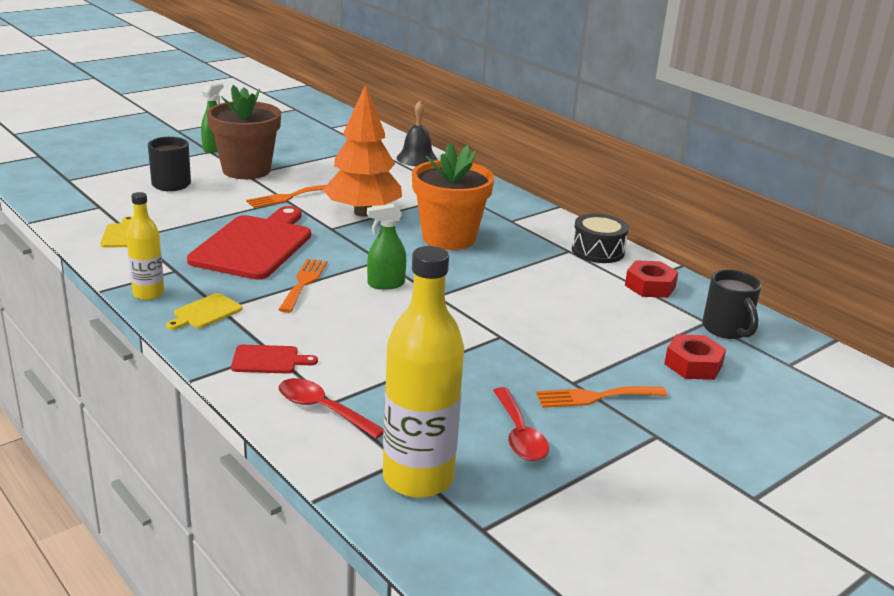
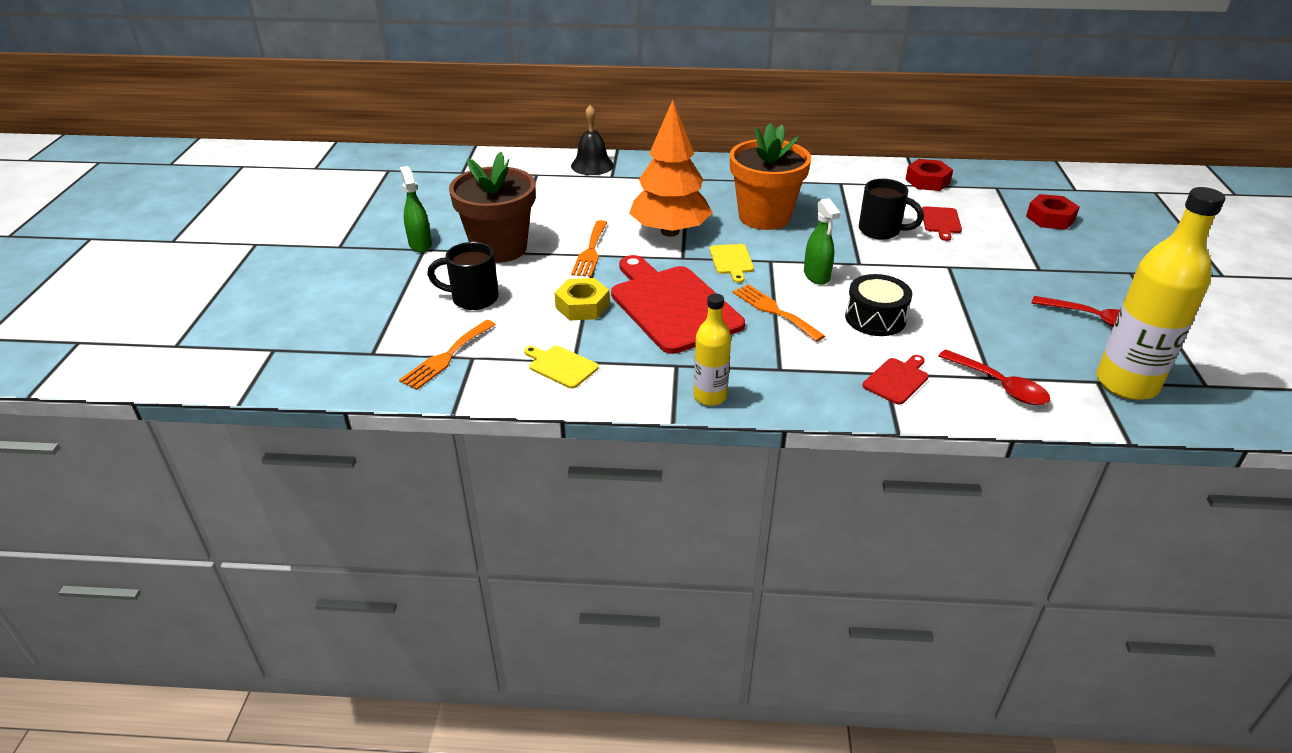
camera: 45 degrees left, 10 degrees up
(205, 312) = (780, 379): yellow cutting board -> yellow cutting board (731, 261)
(209, 217) = (582, 306): none -> yellow nut
(323, 409) = (999, 385): red spoon -> red spoon turned 120 degrees counterclockwise
(385, 284) = (816, 276): green spray bottle -> green spray bottle turned 45 degrees counterclockwise
(580, 312) = (941, 222): none -> red cutting board
(595, 397) = (1065, 270): orange fork -> orange fork (446, 357)
(597, 251) = (853, 173): black drum -> black drum (875, 318)
(727, 330) = (1013, 186): black mug -> black mug (881, 231)

